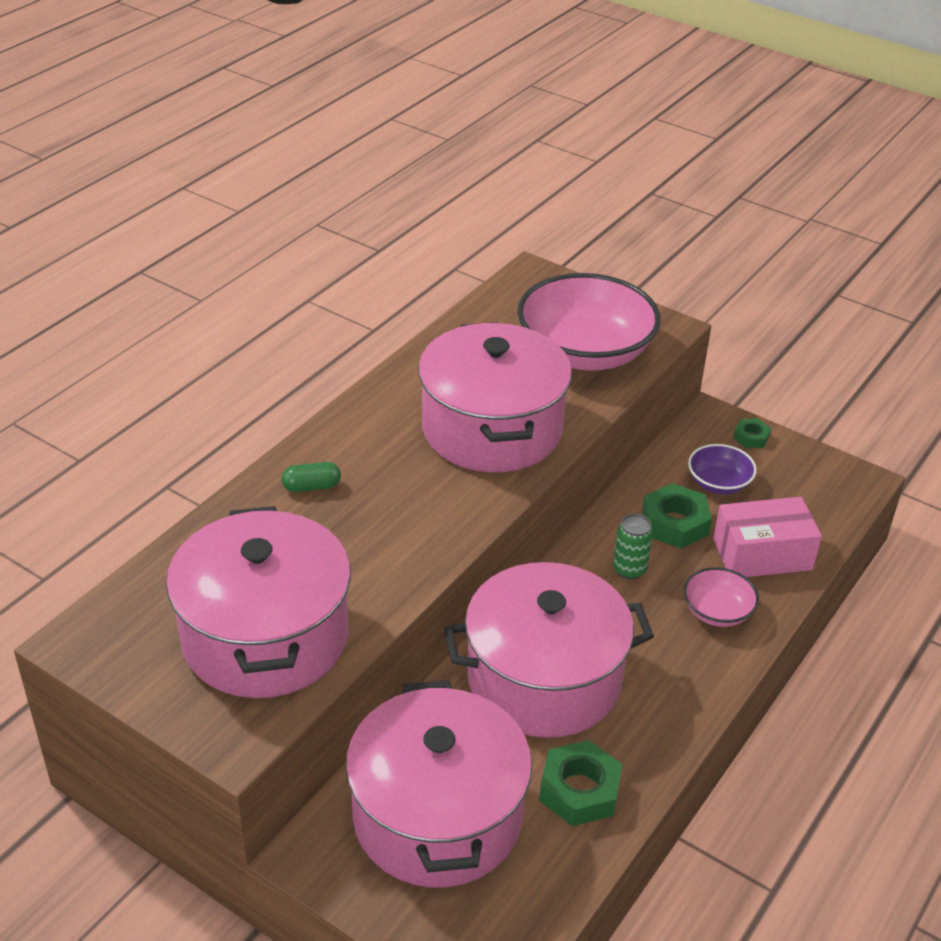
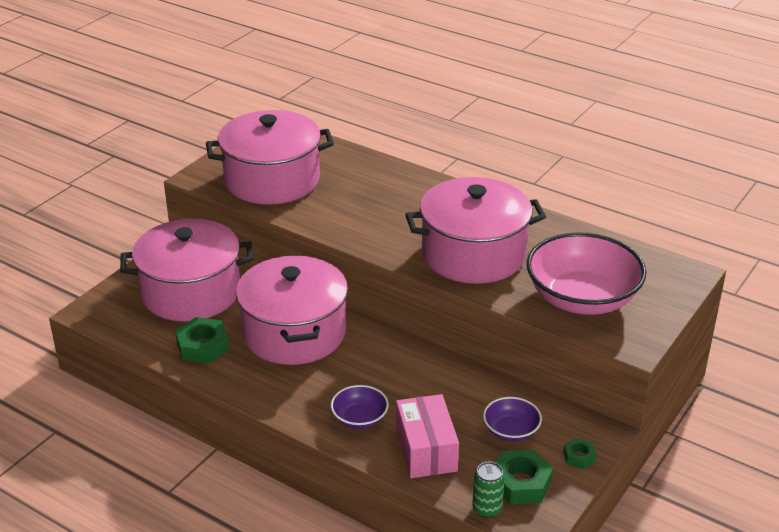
camera: 90 degrees right, 5 degrees down
(311, 486) = (401, 187): green capsule -> none
(629, 569) = (401, 375): green can -> green can (487, 509)
(675, 523) = (456, 402): green nut -> green nut (520, 483)
(717, 612) = (359, 419): pink bowl -> purple bowl

